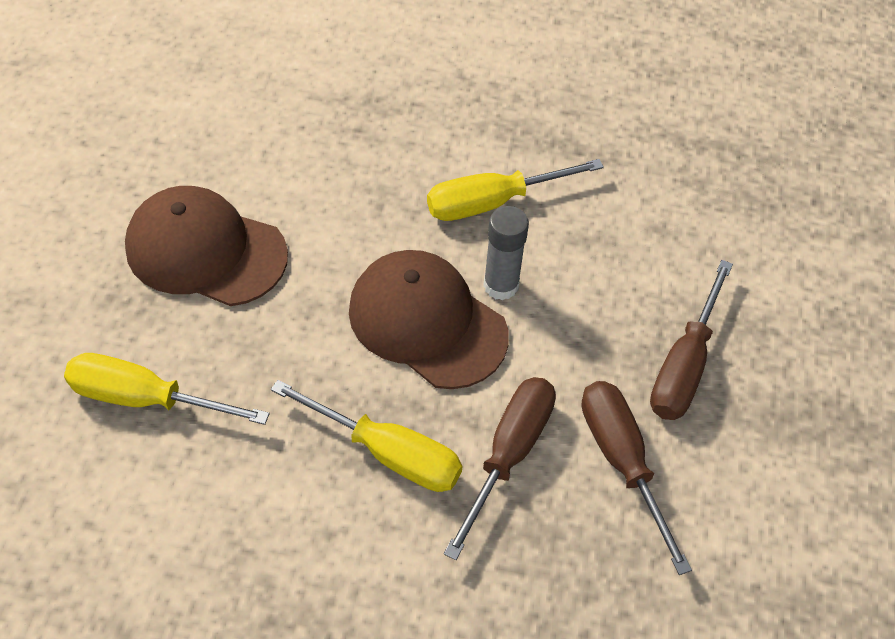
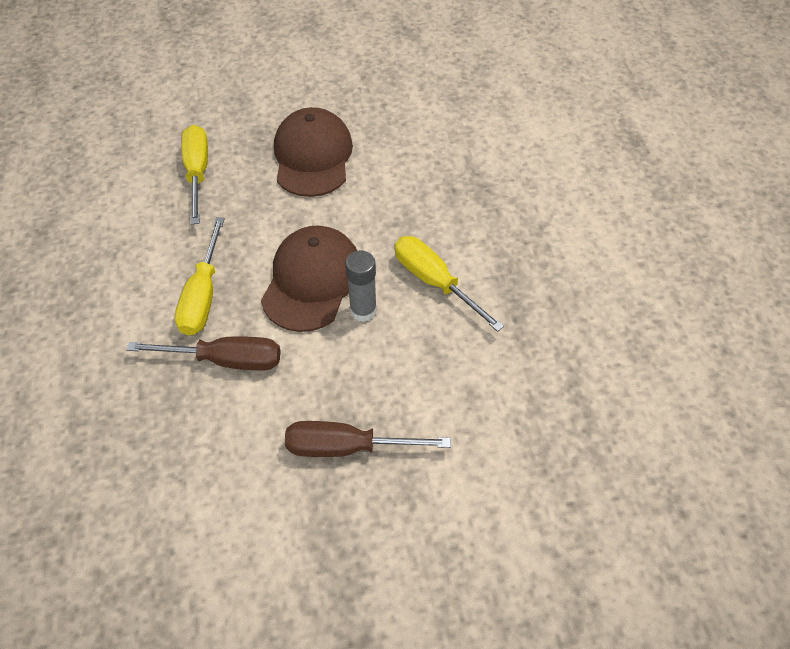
camera: 70 degrees right, 0 degrees up
(622, 462) = (245, 430): brown screwdriver -> none

